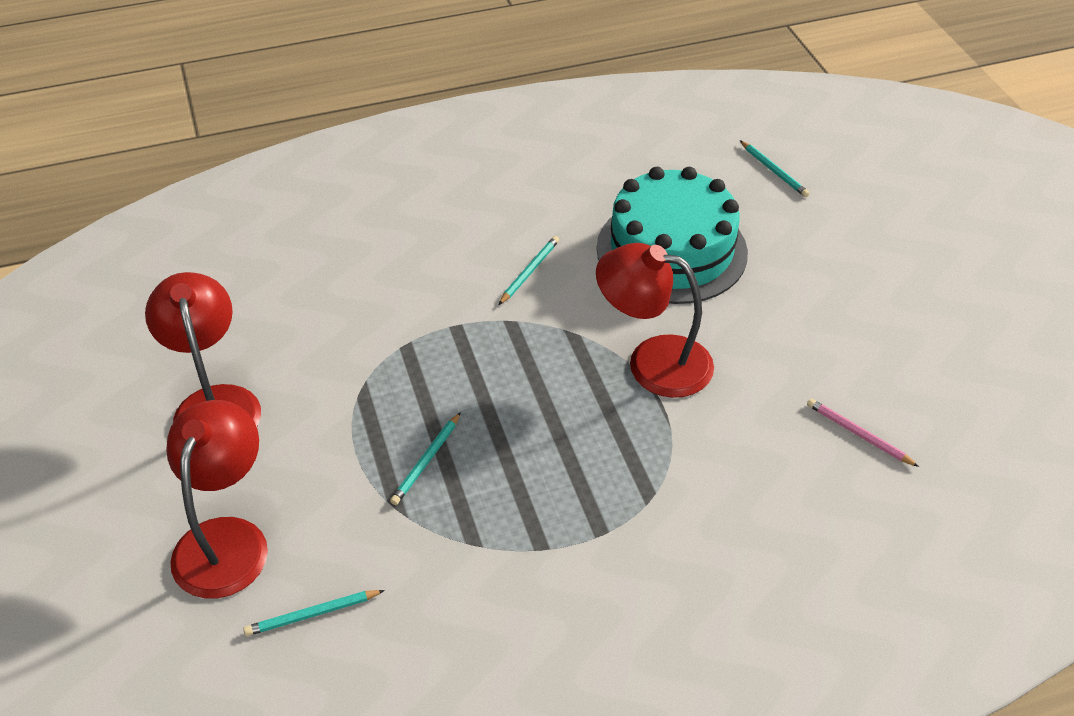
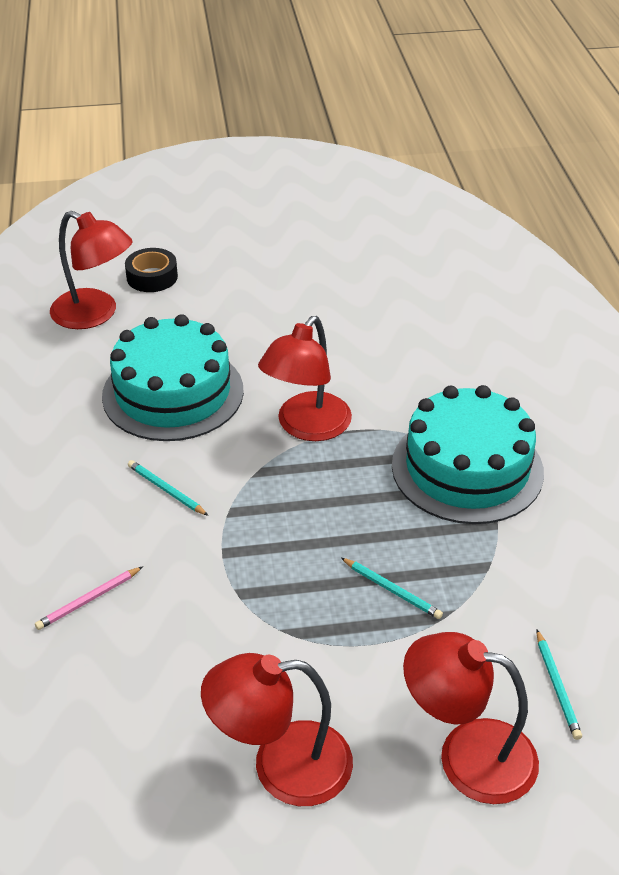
camera: 80 degrees left, 5 degrees down
(626, 514) = (467, 468): none -> turquoise cake
(774, 171) = (95, 314): turquoise pencil -> red lamp
(858, 434) = (407, 334): pink pencil -> pink pencil (89, 600)
(860, 198) = (152, 277): none -> black tape

